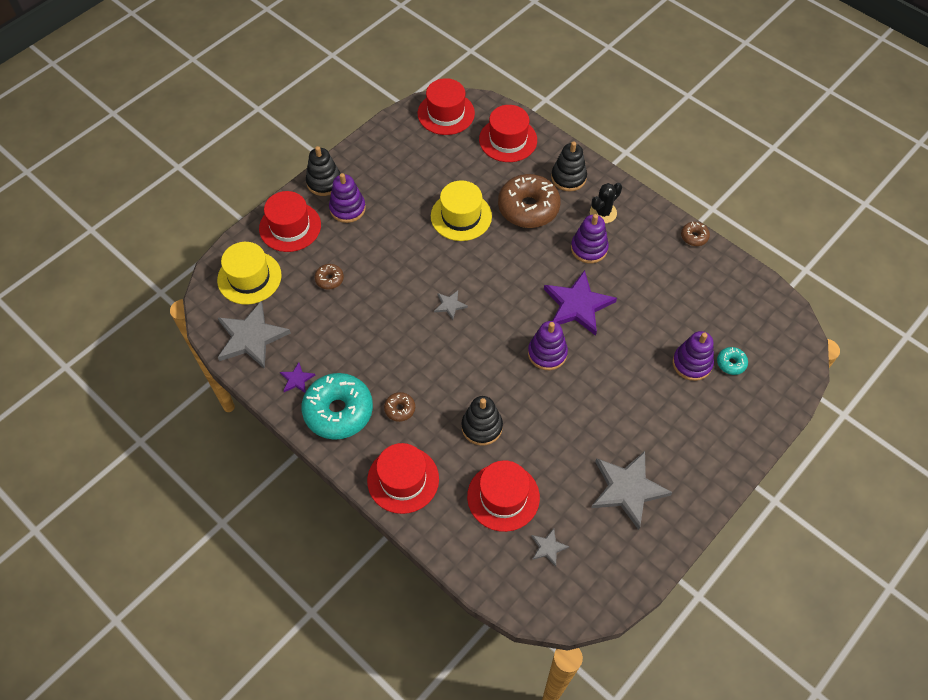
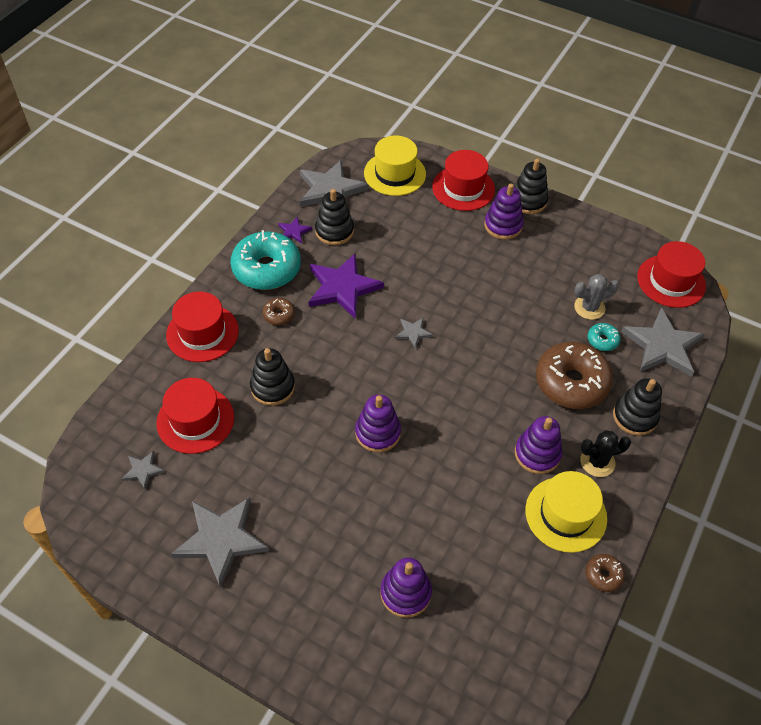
camera: 75 degrees right, 5 degrees down
(308, 344) = (334, 231): none -> black stacking toy
(329, 279) = (412, 230): brown donut -> none
(457, 174) = (589, 307): none -> grey cactus
(461, 216) = (533, 321): yellow hat -> yellow hat (565, 514)
(508, 140) = (662, 346): red hat -> grey star
(577, 305) = (451, 454): purple star -> purple star (342, 288)
(603, 213) = (597, 462): black cactus -> black cactus turned 45 degrees counterclockwise
(731, 363) = (418, 642): turquoise donut -> turquoise donut (602, 340)

